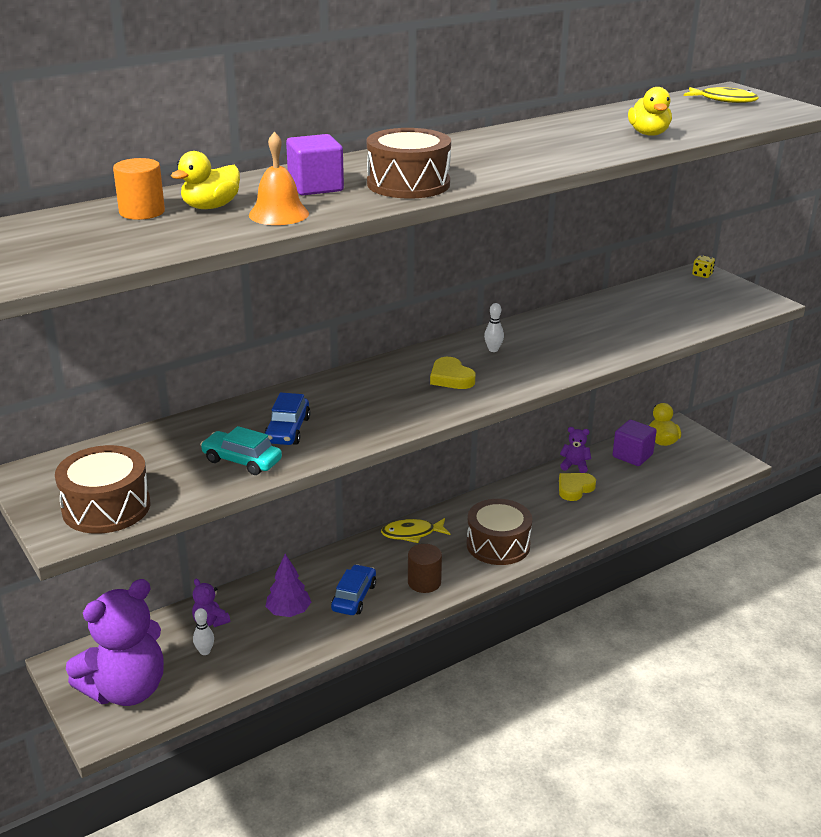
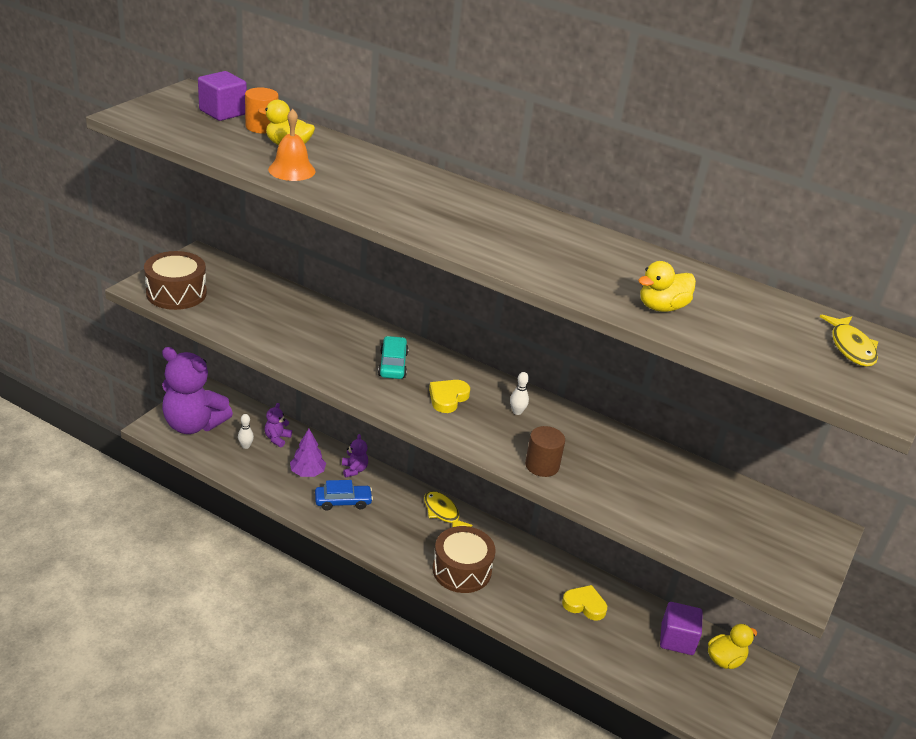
camera: 60 degrees right, 5 degrees up
(242, 461) = (259, 329): turquoise car -> turquoise car (393, 364)
(287, 430) = (312, 338): blue car -> none
(315, 187) = (360, 174): purple cube -> purple cube (223, 112)
(408, 184) = (398, 207): brown drum -> none
(424, 582) = (384, 536): brown cylinder -> brown cylinder (542, 465)
(574, 465) = (623, 597): purple teddy bear -> purple teddy bear (354, 470)
(702, 275) = (820, 530): yellow dice -> none

